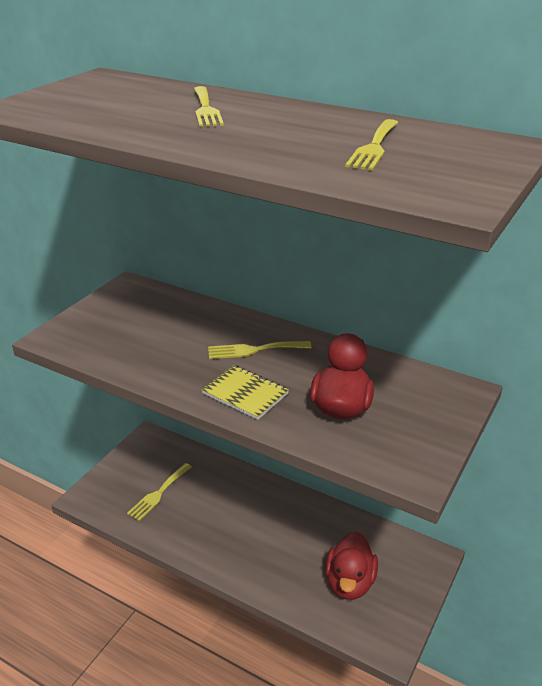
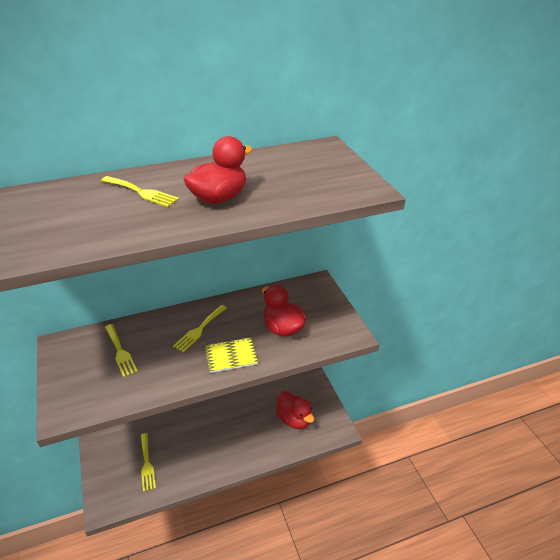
camera: 50 degrees left, 5 degrees up
(261, 139) = (219, 198): none -> red duck
(374, 147) = (280, 176): yellow fork -> yellow fork (120, 352)

